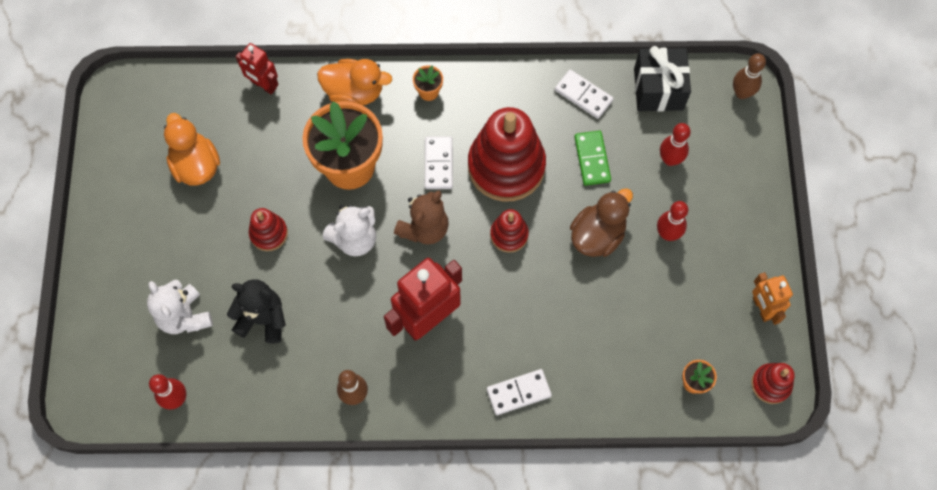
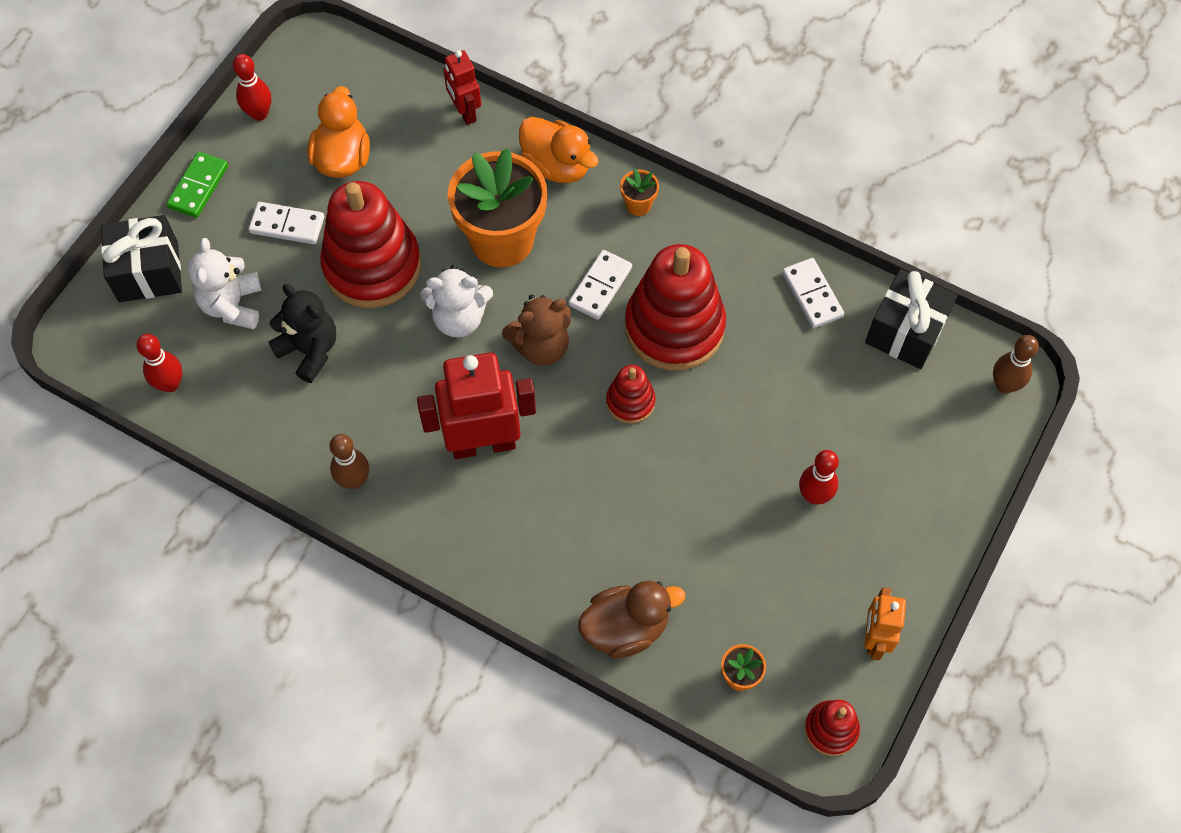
camera: 30 degrees right, 5 degrees down
(105, 325) = (148, 272): none -> black gift
(269, 233) = (372, 266): red stacking toy -> red stacking toy, size x2.08
(518, 393) = (532, 576): white domino -> white domino (287, 225)
(592, 159) = (778, 369): green domino -> green domino (198, 187)
(597, 235) = (731, 454): brown duck -> brown duck (626, 628)
(670, 159) = (870, 415): red bowling pin -> red bowling pin (259, 114)

